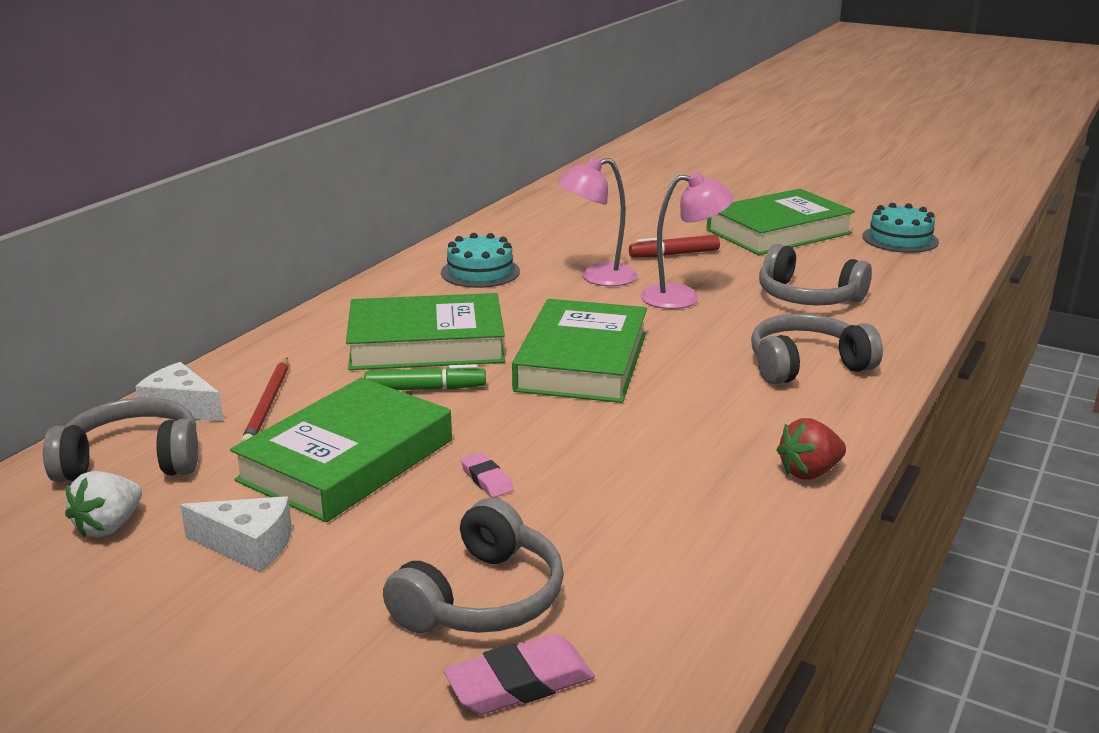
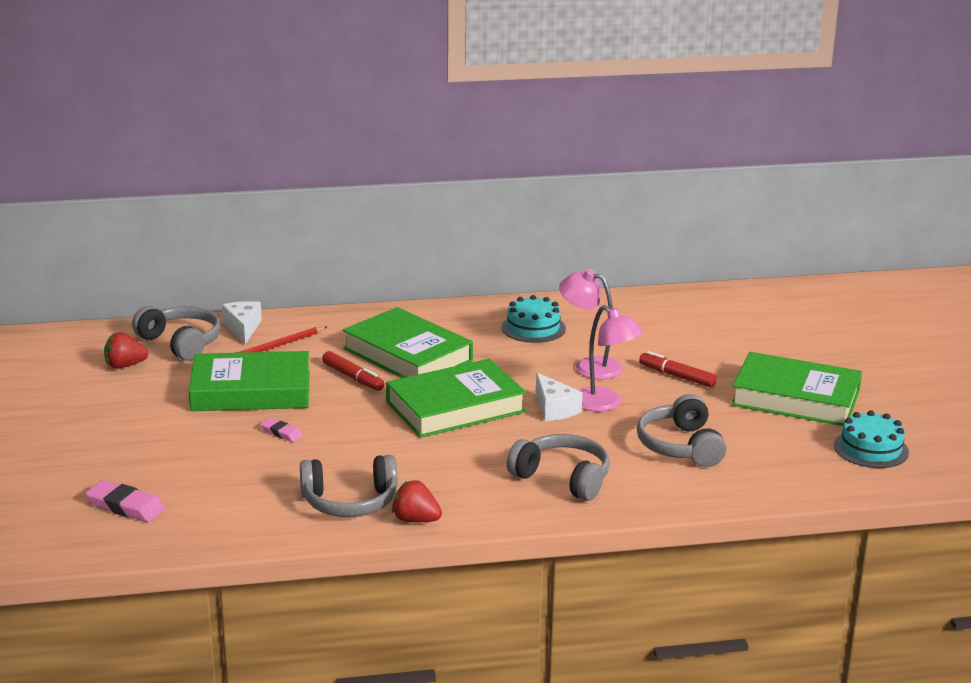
camera: 50 degrees right, 0 degrees up
(109, 526) = (124, 366): white strawberry -> red strawberry
(248, 546) = (149, 402): white cheese -> white cheese (554, 409)
(425, 389) = (353, 378): green marker -> red marker
(481, 598) = (177, 473): grey headphones -> grey headphones (350, 502)
(486, 479) = (281, 433): pink eraser -> pink eraser turned 75 degrees counterclockwise

